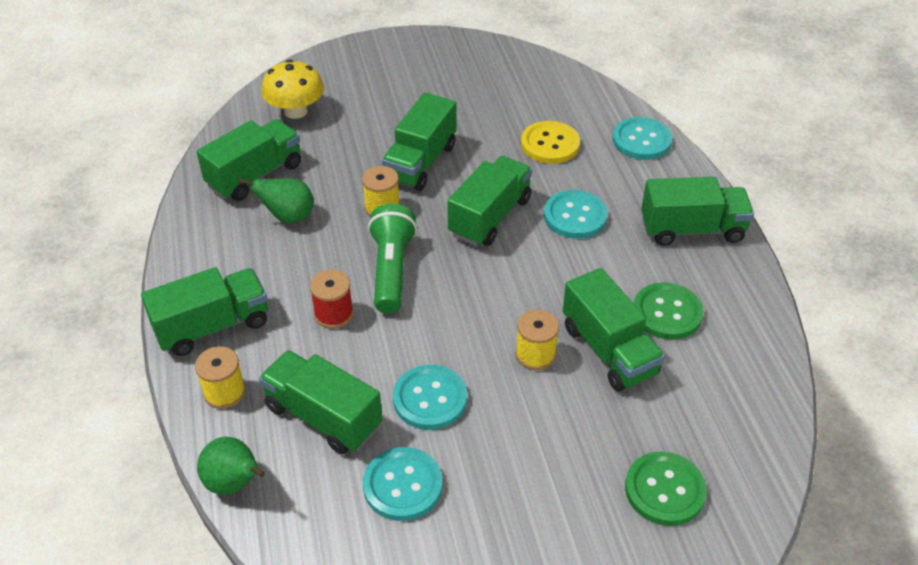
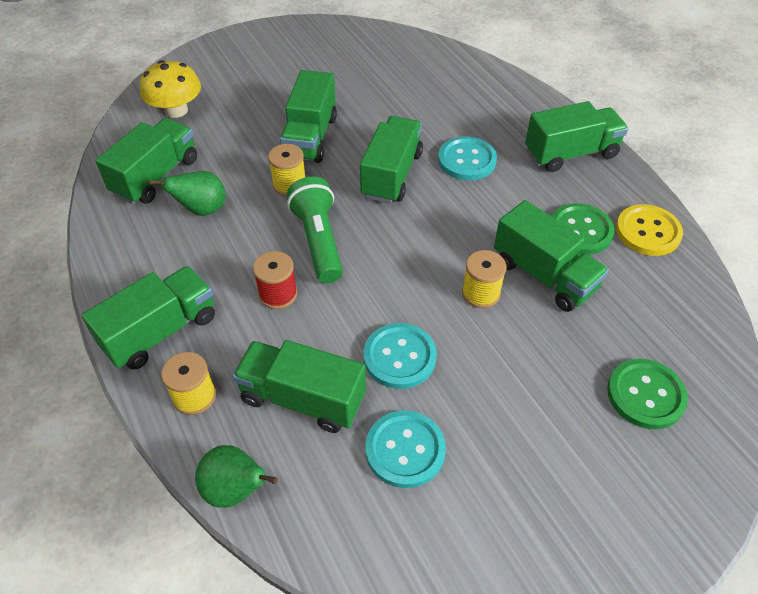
camera: 15 degrees left, 5 degrees up
(550, 144) = (420, 101): yellow button -> yellow button (648, 232)
(641, 140) = (497, 85): turquoise button -> none

